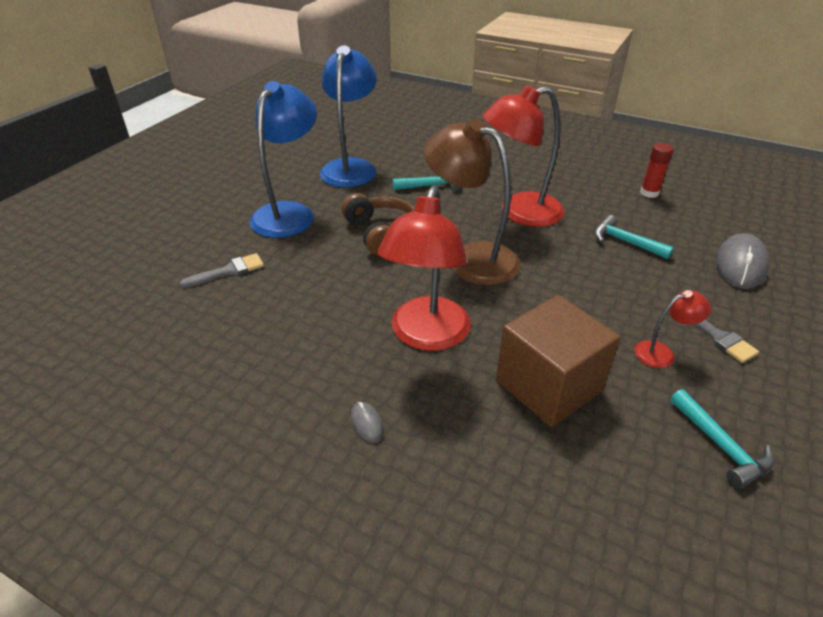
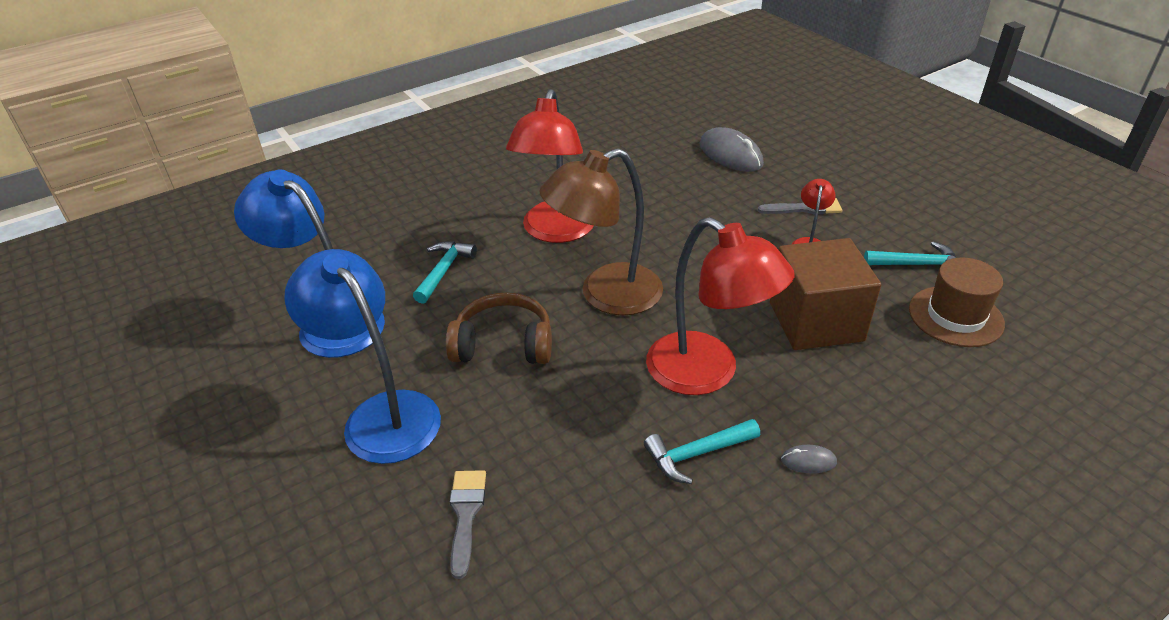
camera: 60 degrees left, 0 degrees up
(625, 241) = (655, 193): turquoise hammer -> turquoise hammer (696, 454)
(649, 193) = (594, 146): red glue stick -> none
(662, 499) = (955, 316): none -> brown hat

